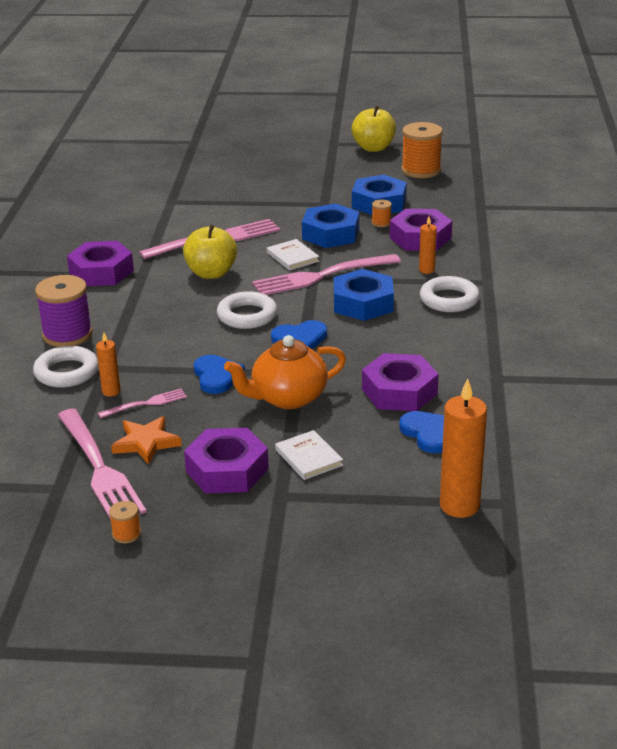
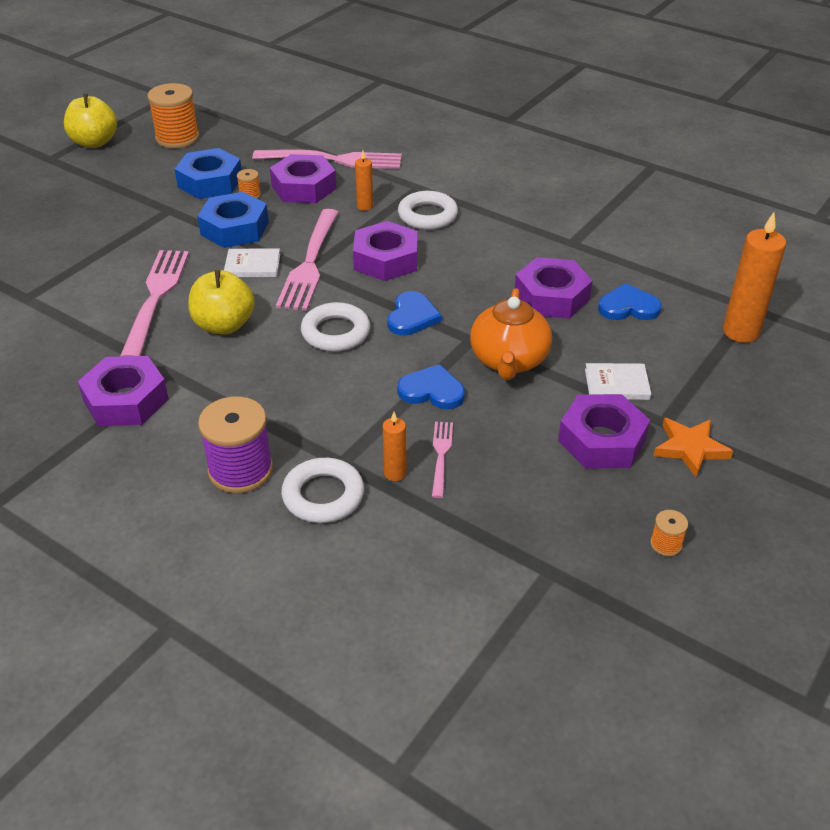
camera: 60 degrees left, 10 degrees up
(99, 468) = (536, 528): pink fork -> pink fork (334, 160)
(146, 443) = (514, 479): orange star -> orange star (690, 448)
(363, 303) = (386, 260): blue nut -> purple nut

